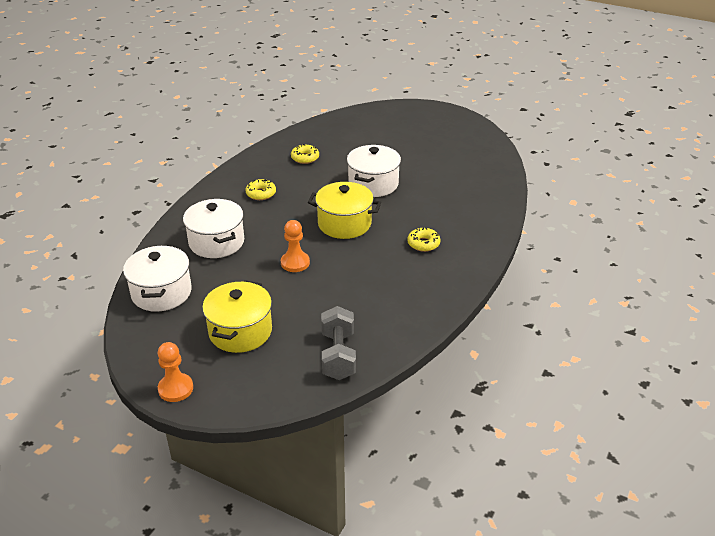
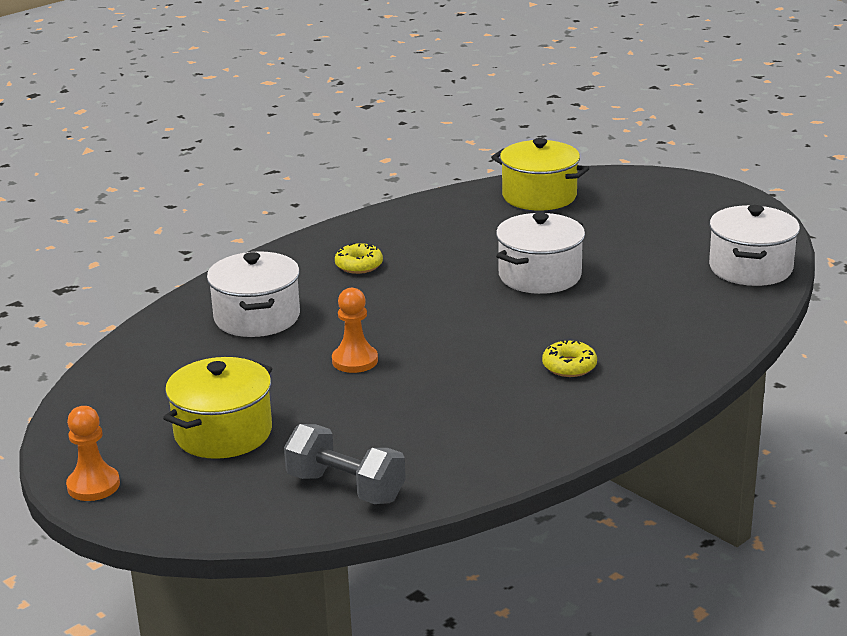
camera: 20 degrees right, 10 degrees down
(161, 293) = (143, 367): white pot -> white pot (750, 268)
(305, 158) = (454, 228): yellow donut -> none
(338, 355) = (346, 488): grey dumbbell -> grey dumbbell turned 75 degrees counterclockwise
(344, 224) = (461, 322): yellow pot -> yellow pot (539, 196)

